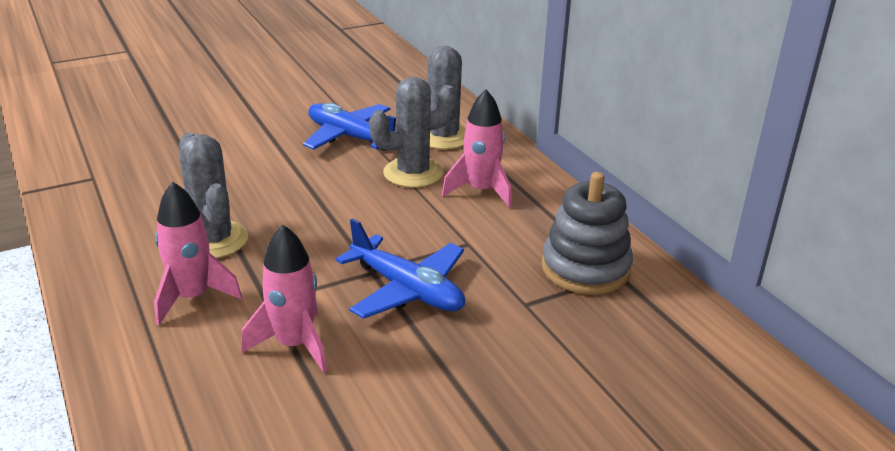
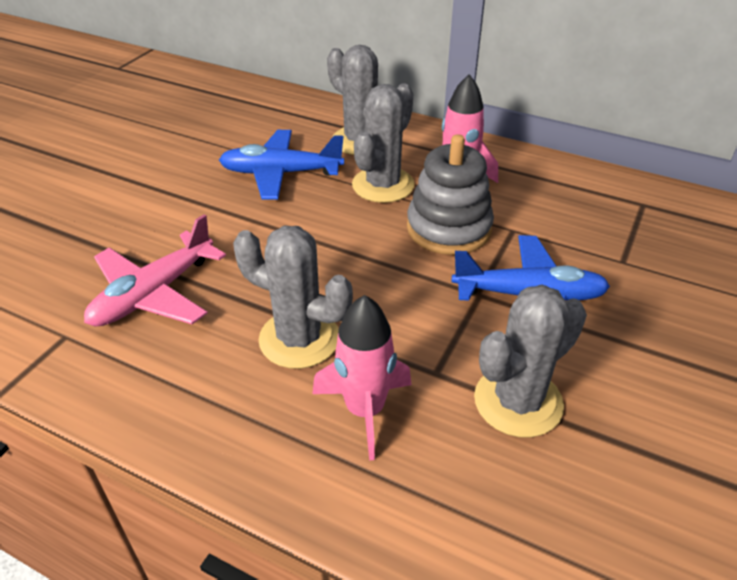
camera: 35 degrees left, 10 degrees up
(168, 177) = (154, 294): none -> pink plane
(294, 345) = (518, 402): pink rocket -> grey cactus
(585, 268) = (618, 210): grey stacking toy -> grey stacking toy (448, 228)

